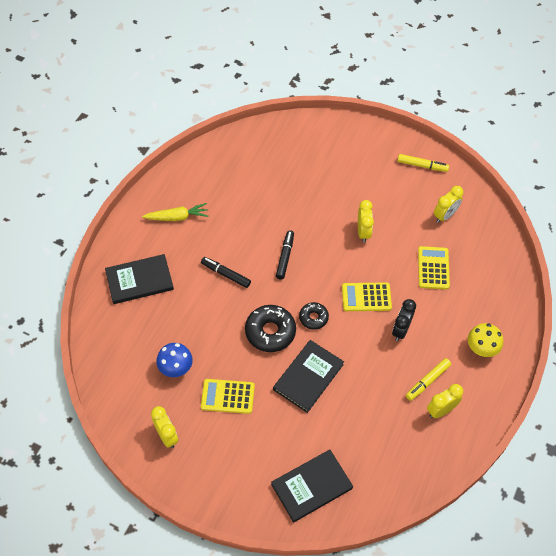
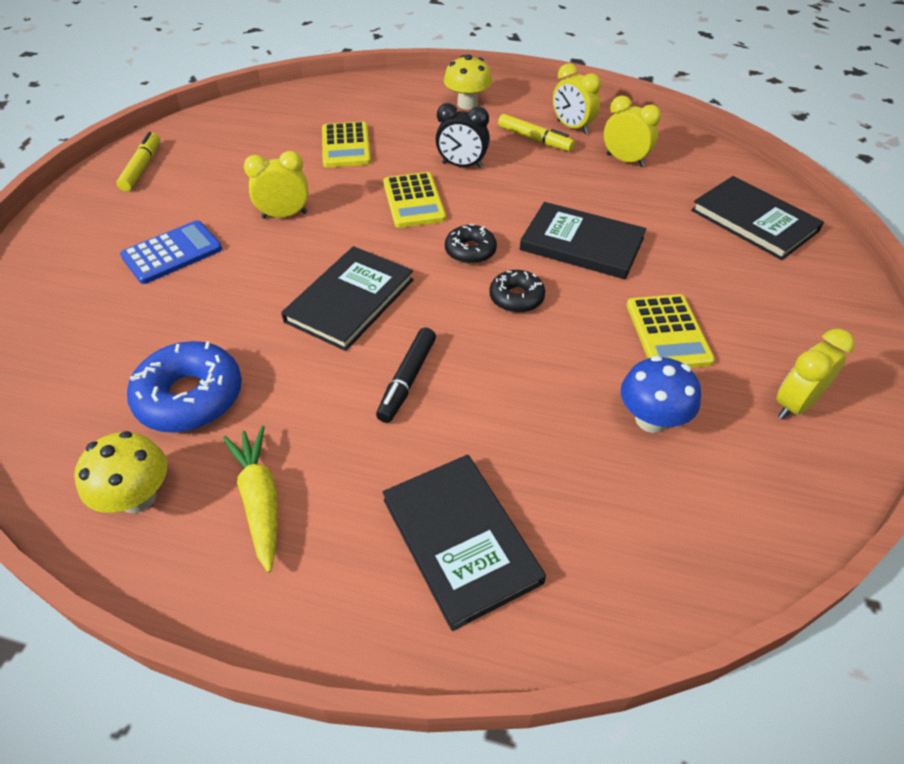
camera: 100 degrees left, 10 degrees down
(190, 179) = (138, 497): none -> yellow mushroom
(237, 193) = (190, 397): none -> blue donut
(270, 332) = (516, 298): black donut -> black donut, size x0.58
(285, 257) = (350, 300): black marker -> black book
(339, 183) = (172, 253): none -> blue calculator
(433, 268) = (346, 146): yellow calculator -> yellow calculator turned 90 degrees counterclockwise
(445, 216) = (246, 142): yellow clock -> yellow clock (625, 160)

